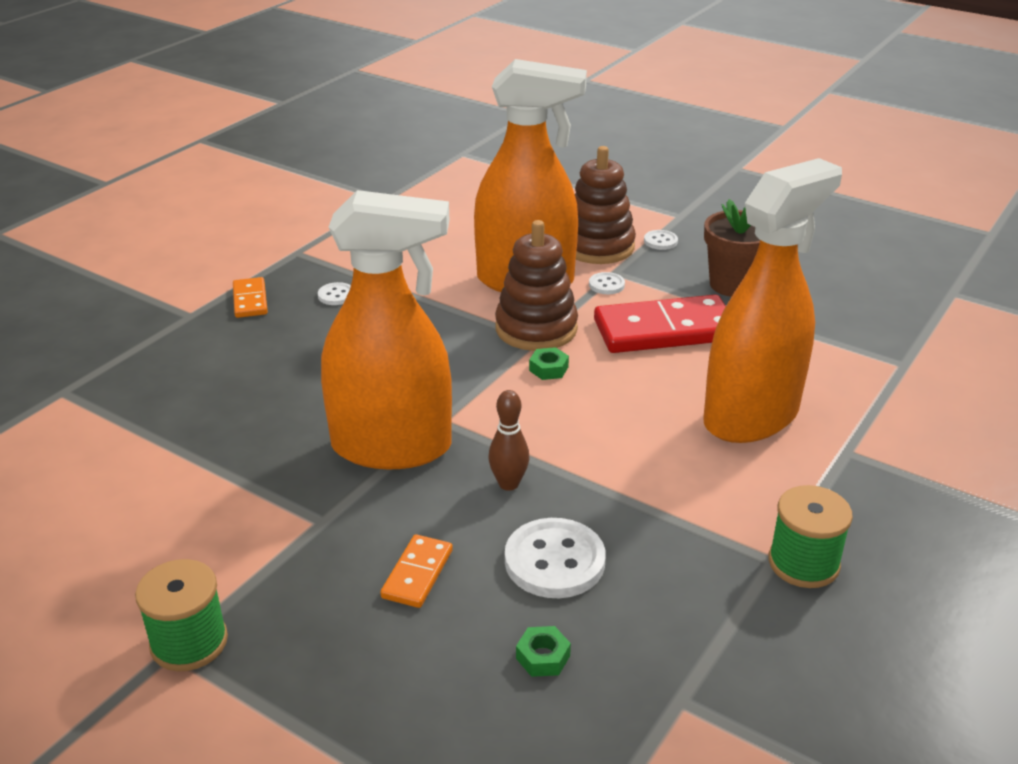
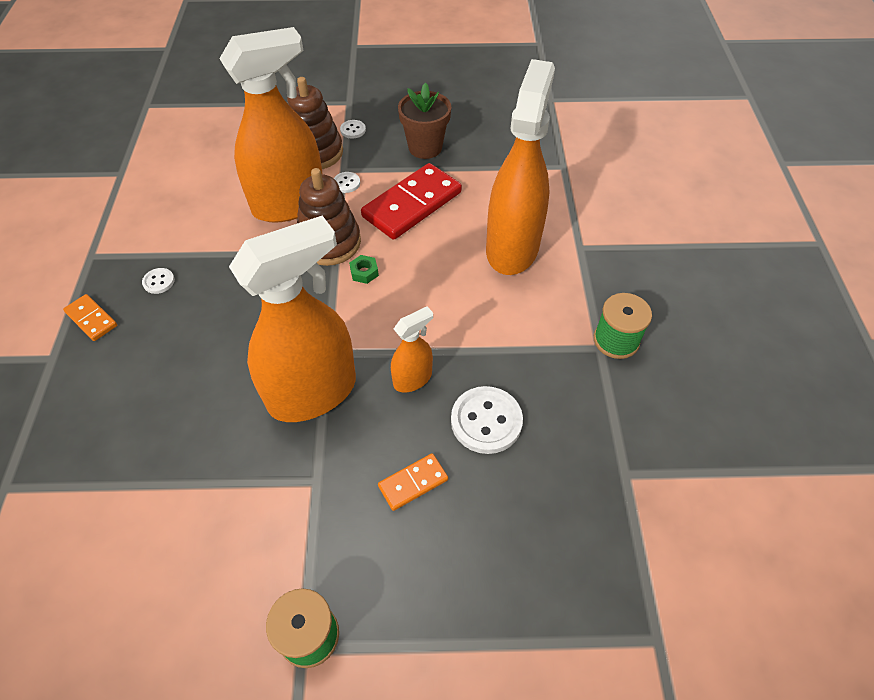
camera: 35 degrees left, 20 degrees up
(417, 574) = (413, 483): orange domino -> orange domino turned 75 degrees clockwise
(508, 484) = (412, 379): brown bowling pin -> orange spray bottle
(543, 657) = (534, 494): green nut -> none

